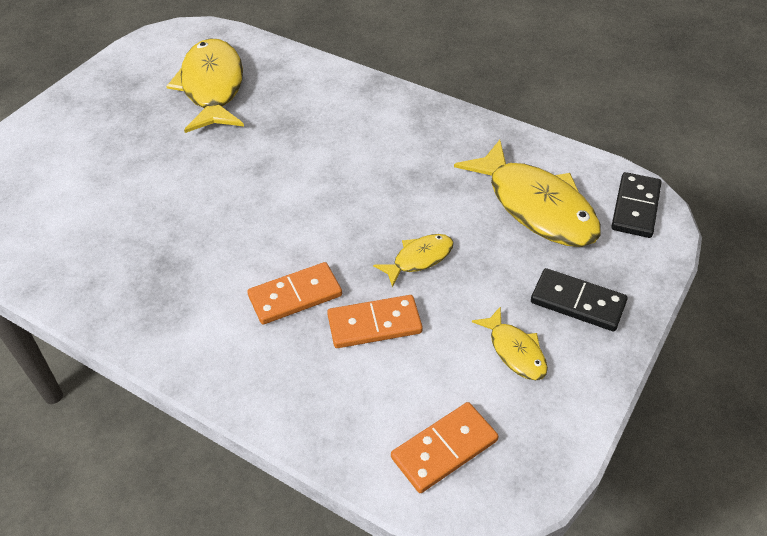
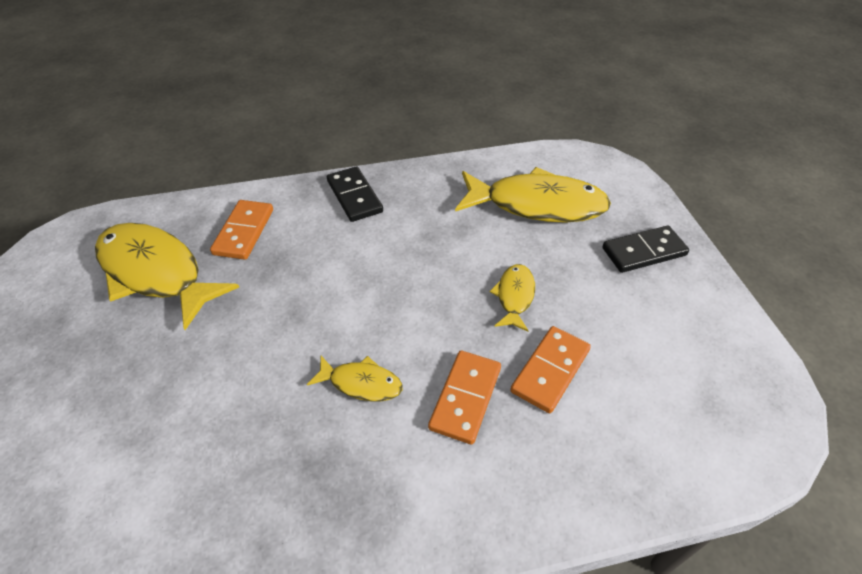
camera: 45 degrees left, 0 degrees up
(444, 449) = (711, 421): orange domino -> orange domino (243, 232)
(515, 351) = (655, 313): yellow fish -> yellow fish (361, 383)
(635, 207) = (592, 167): black domino -> black domino (354, 196)

